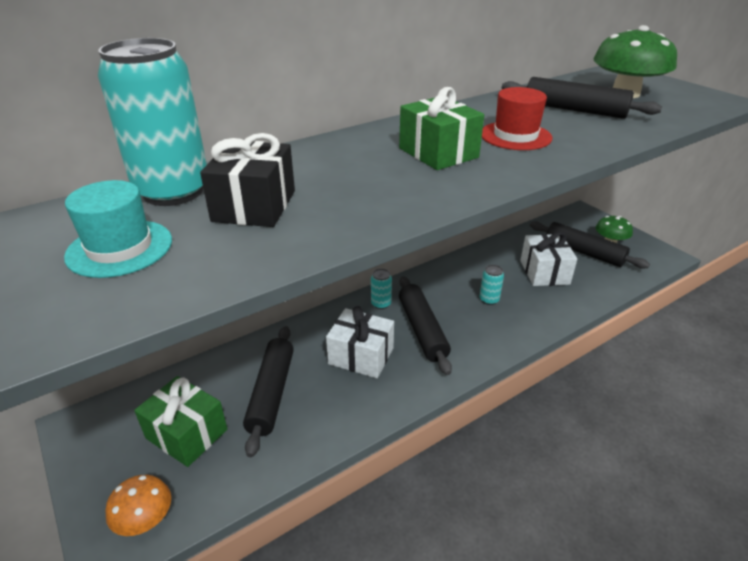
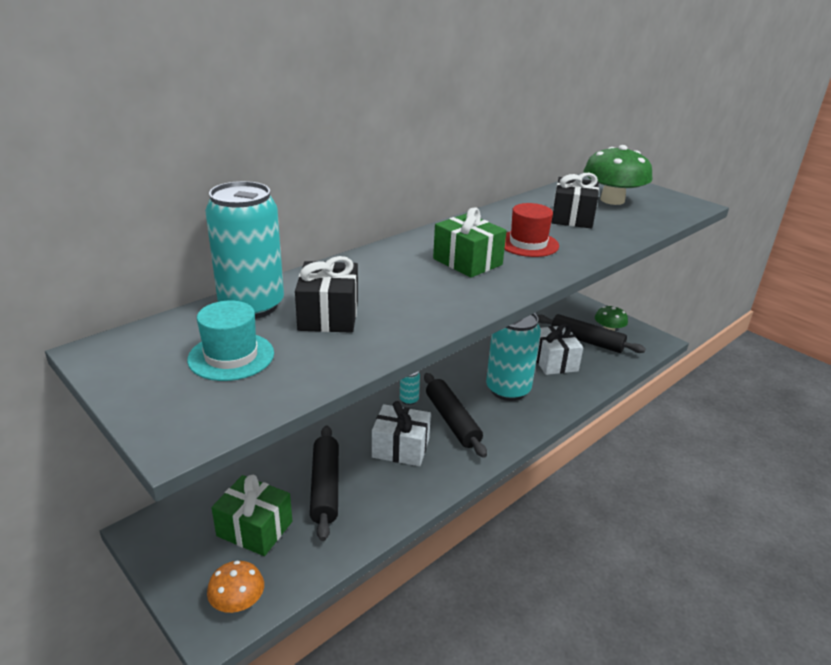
camera: 10 degrees left, 5 degrees down
(489, 300) = (508, 390): turquoise can -> turquoise can, size x2.42
(574, 110) = (572, 217): black rolling pin -> black gift

